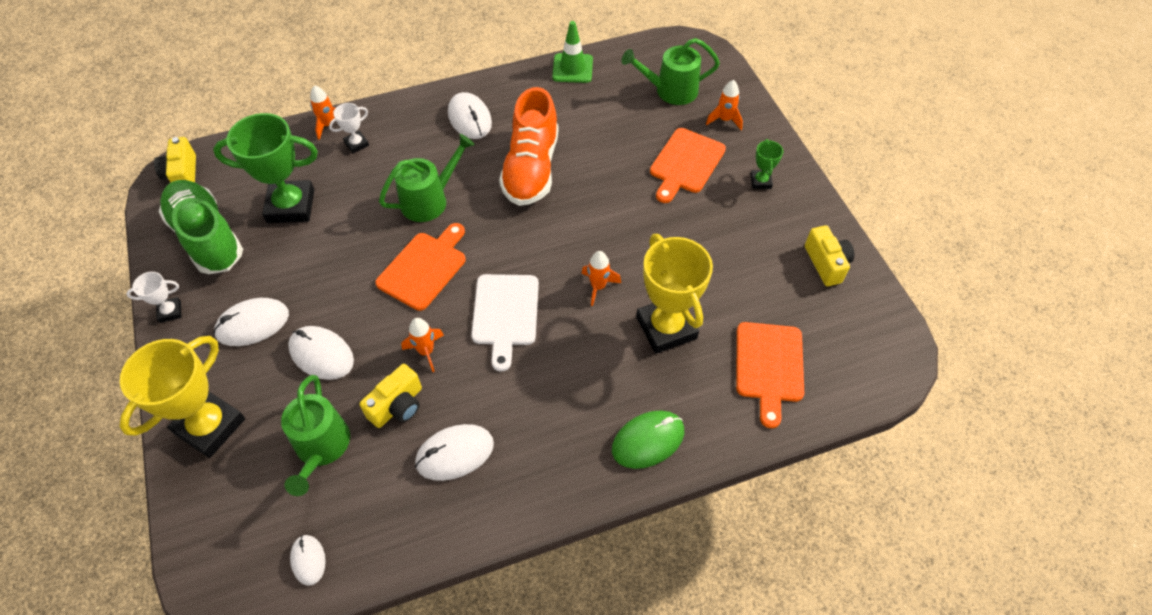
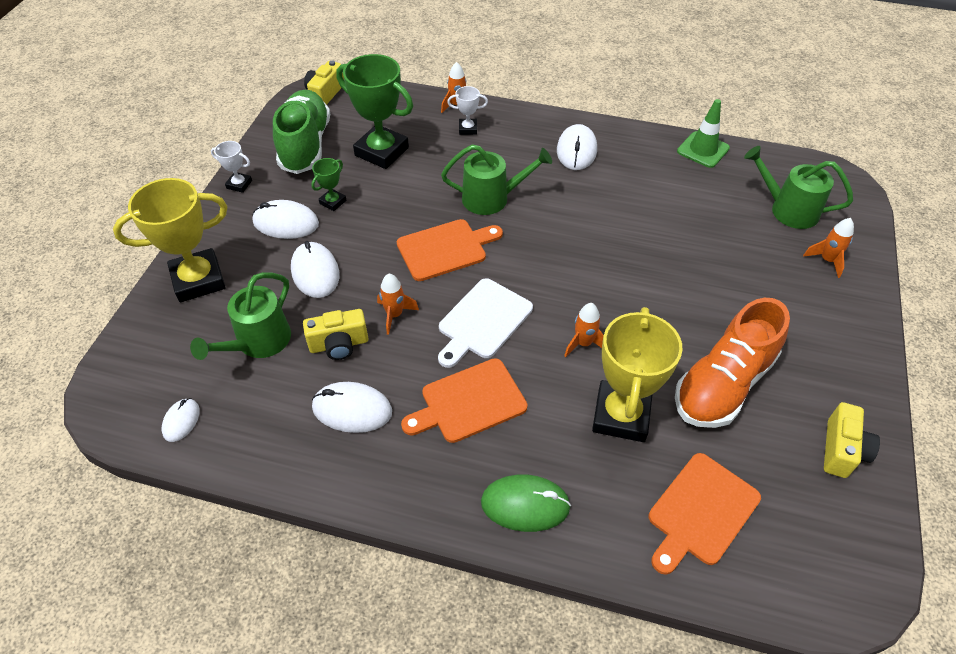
camera: 35 degrees right, 5 degrees down
(531, 168) = (599, 215): orange shoe -> orange shoe (723, 384)
(685, 163) = (754, 280): orange cutting board -> orange cutting board (469, 402)
(760, 181) = (824, 335): green trophy -> green trophy (333, 202)

